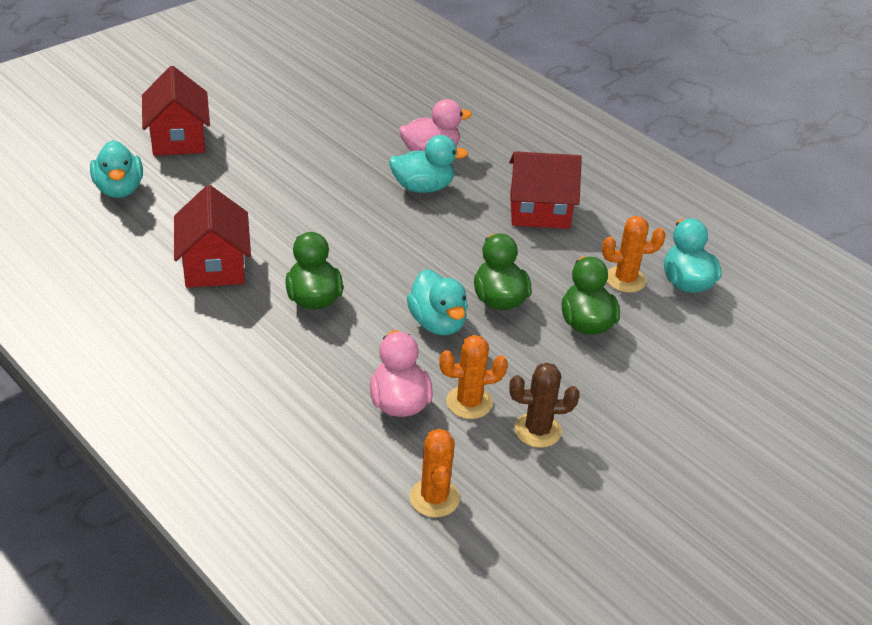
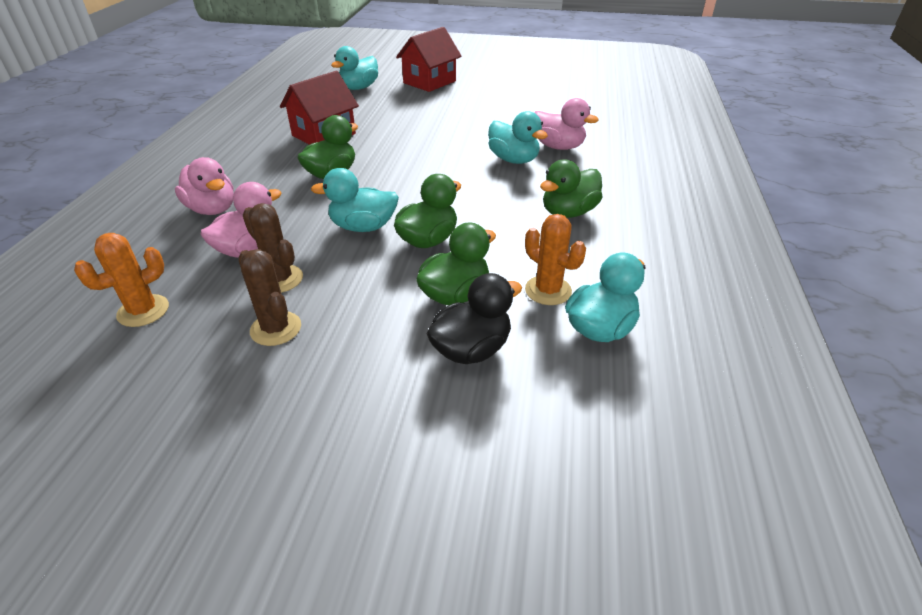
camera: 55 degrees right, 0 degrees up
(292, 400) = (212, 209): none -> pink duck
(437, 323) = (363, 227): turquoise duck -> turquoise duck turned 60 degrees clockwise
(469, 402) = (280, 279): orange cactus -> brown cactus
(539, 211) = (568, 212): red house -> green duck
(654, 348) = (471, 349): none -> black duck

